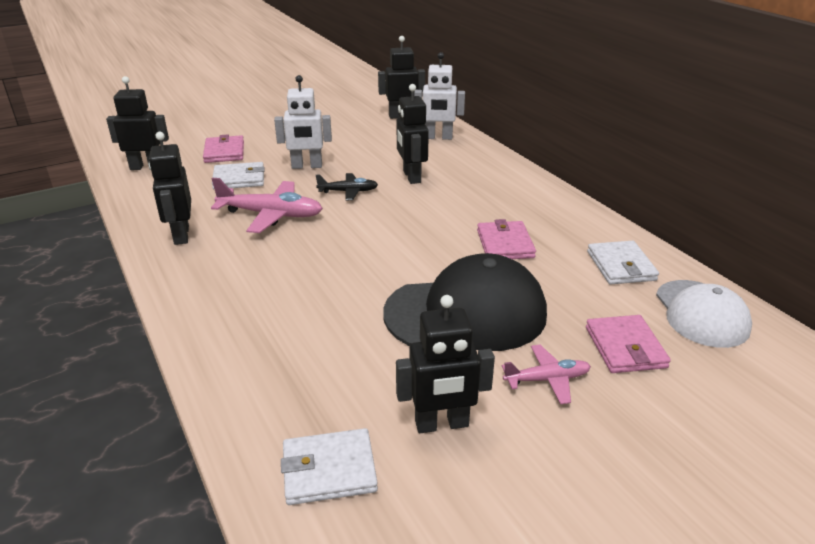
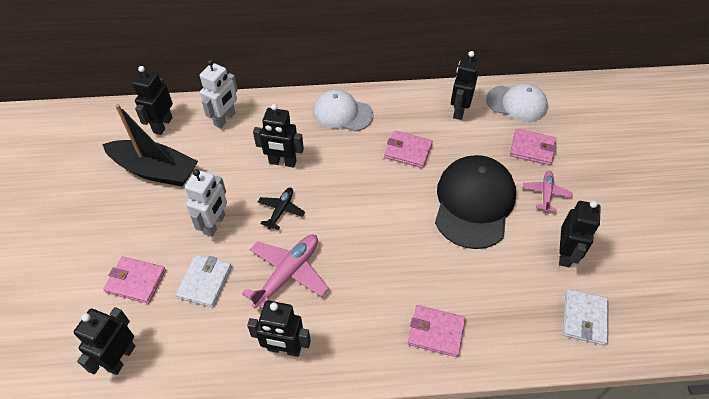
camera: 65 degrees left, 20 degrees up
(240, 326) = (436, 332): none -> pink wallet
(347, 127) = (155, 170): none -> black boat
(516, 190) = (342, 113): none -> white cap
(621, 266) = (459, 110): white wallet -> black robot

